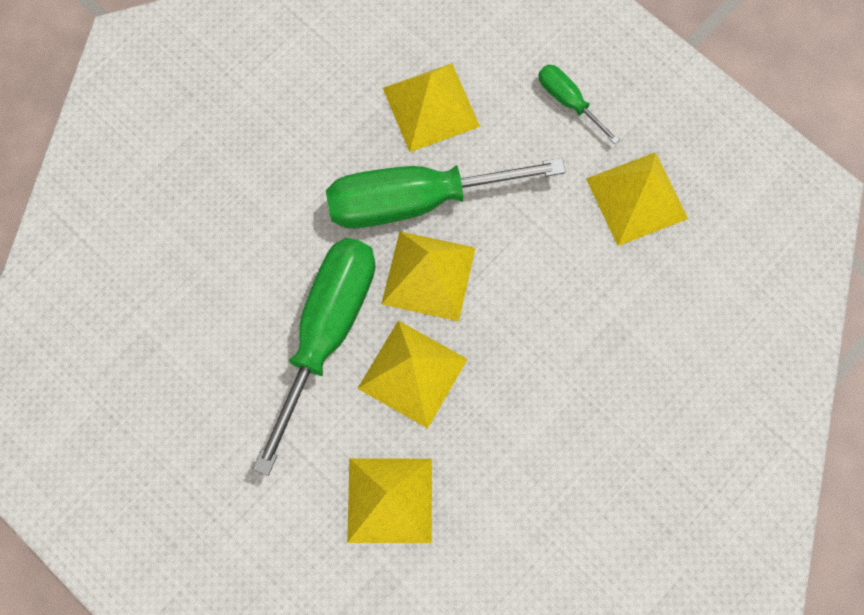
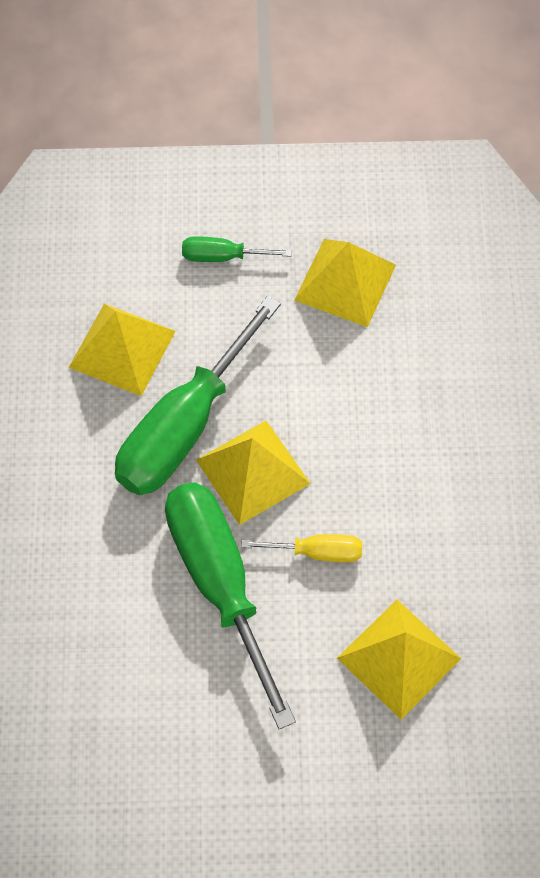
camera: 45 degrees left, 10 degrees down
(412, 373) = (317, 552): yellow pyramid -> yellow screwdriver

